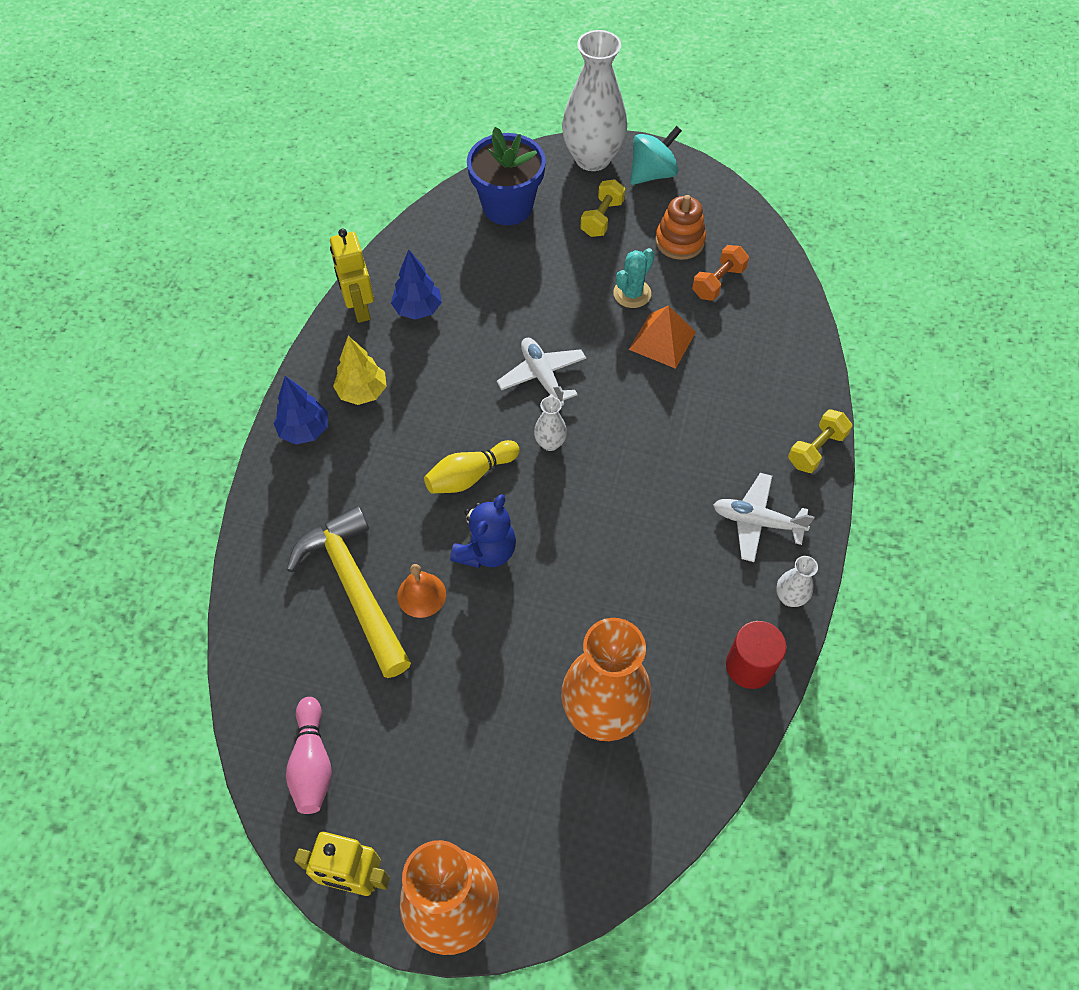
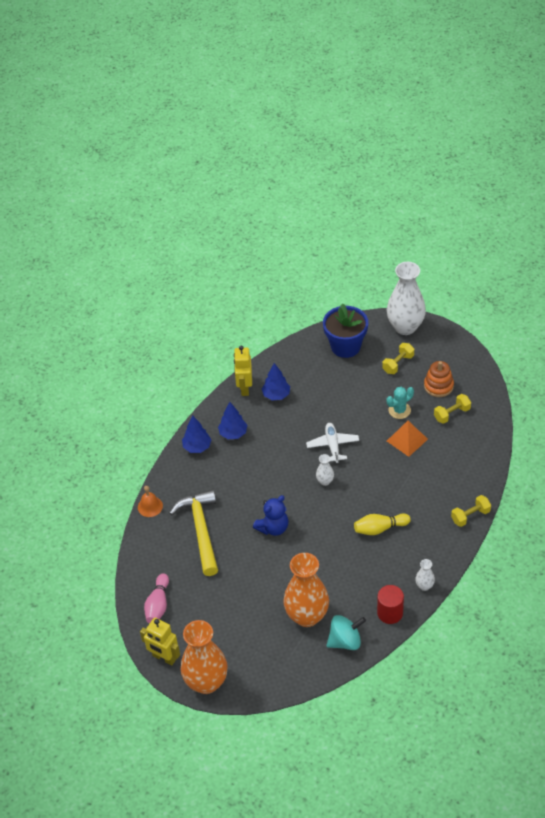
camera: 20 degrees right, 10 degrees down
(362, 392) = (233, 433): yellow tree -> blue tree
(421, 595) = (233, 541): orange bell -> orange bell (150, 506)
(470, 476) = (277, 489): yellow bowling pin -> yellow bowling pin (380, 528)
(652, 174) = (437, 343): turquoise spinning top -> turquoise spinning top (345, 641)
(718, 282) = (452, 414): orange dumbbell -> yellow dumbbell
(757, 522) = (422, 545): white plane -> none

